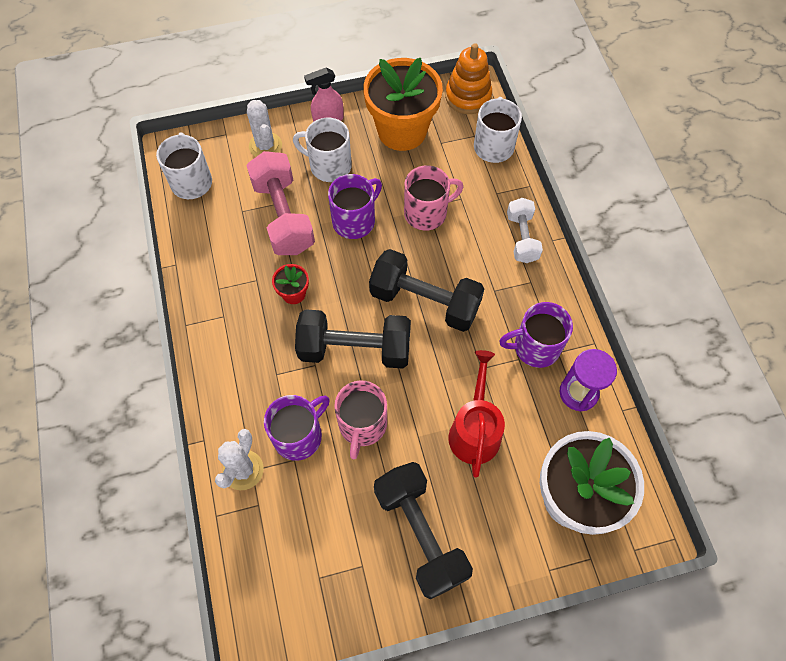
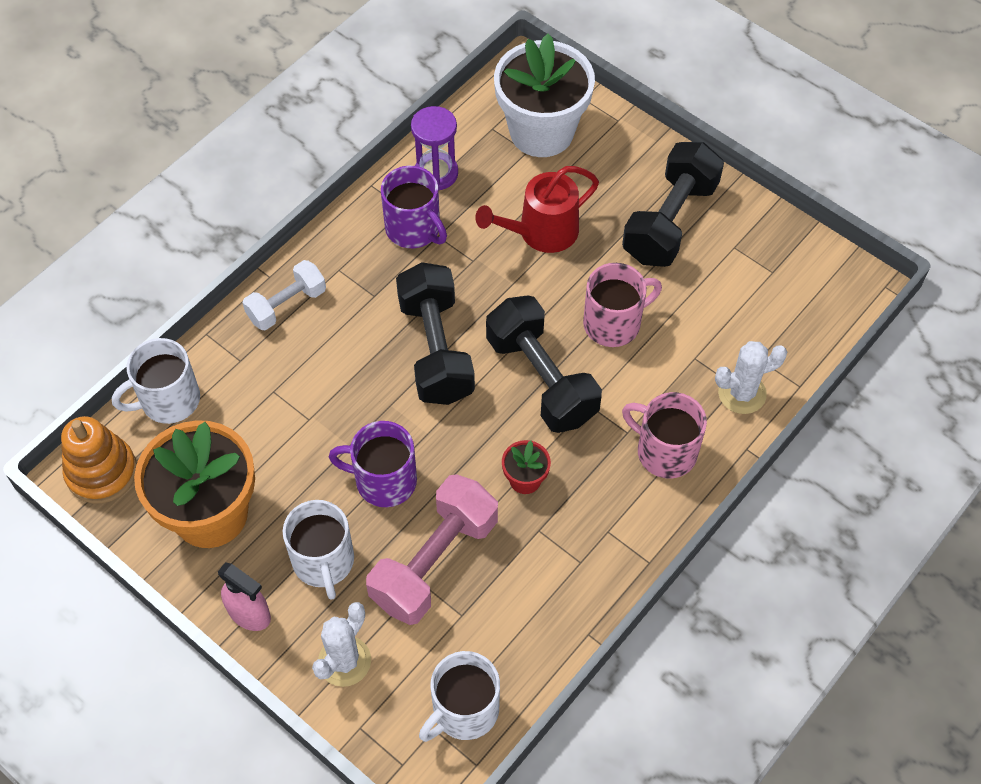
camera: 125 degrees left, 5 degrees down
(299, 435) = (669, 369): purple mug -> none
(427, 213) = (318, 413): pink mug -> pink mug (664, 451)

